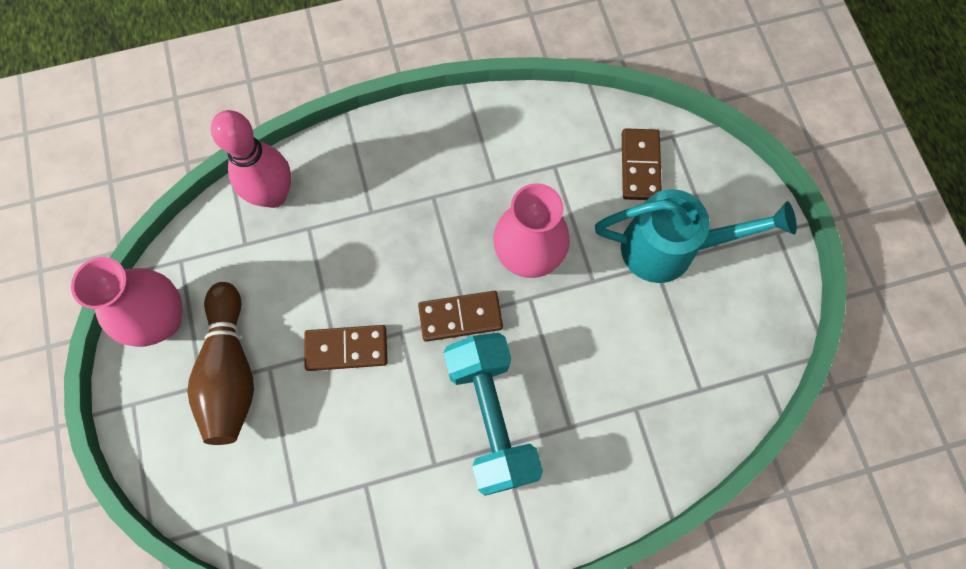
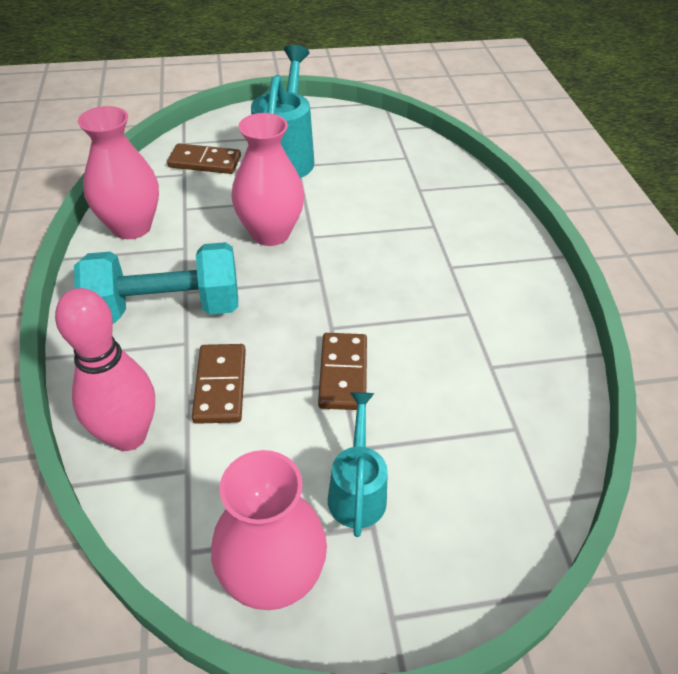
camera: 85 degrees left, 25 degrees down
(230, 371) = (357, 490): brown bowling pin -> turquoise watering can
(460, 317) = (322, 283): brown domino -> brown domino (220, 385)
(491, 417) = (424, 271): turquoise dumbbell -> turquoise dumbbell (166, 309)
(517, 126) = (131, 227): none -> pink vase

